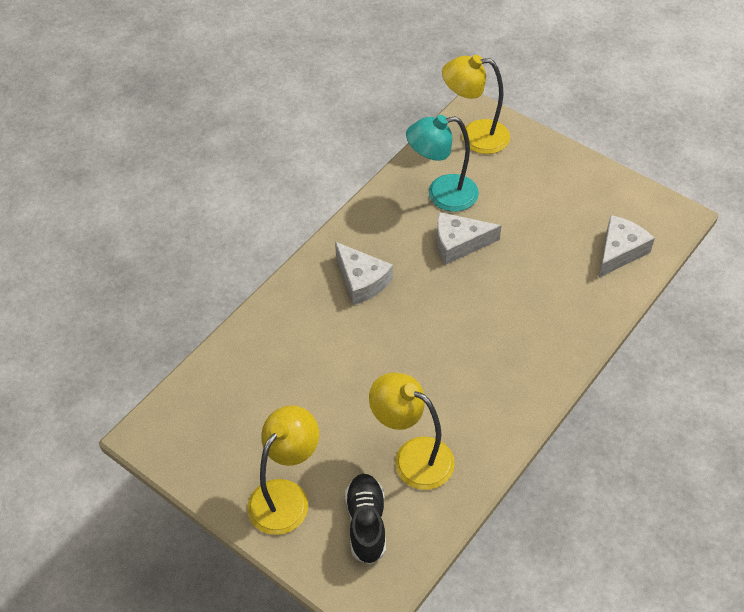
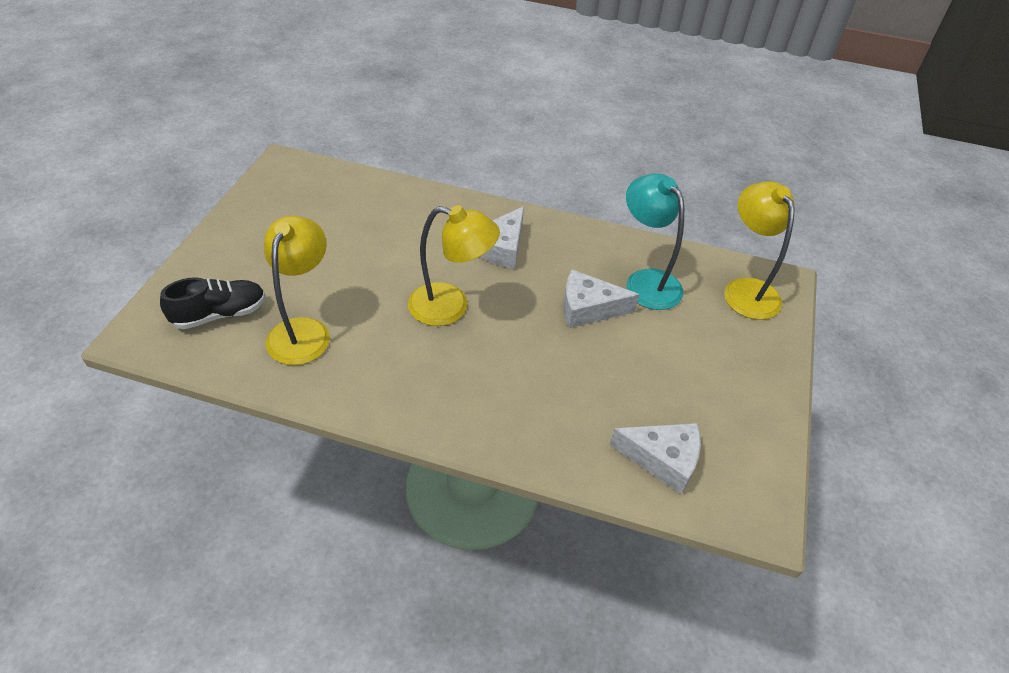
camera: 65 degrees right, 5 degrees down
(286, 496) = (240, 255): yellow lamp -> yellow lamp (451, 307)
(459, 243) = (588, 308): white cheese -> white cheese turned 60 degrees counterclockwise

